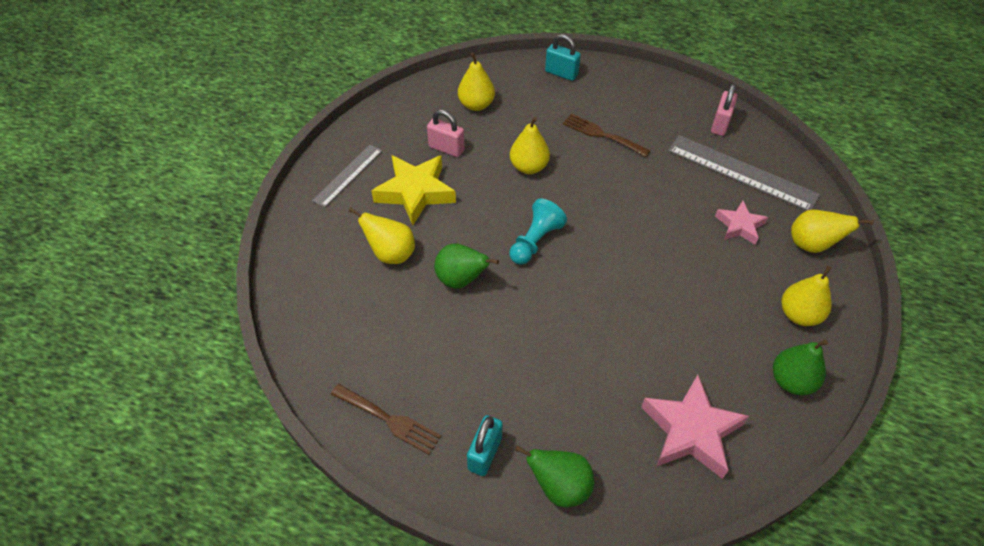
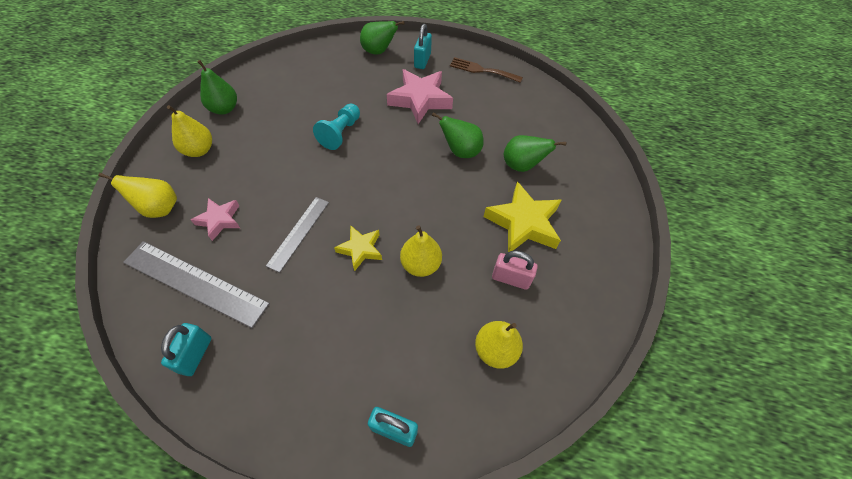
camera: 170 degrees right, 5 degrees up
(348, 175) = (594, 234): grey ruler -> grey ruler (298, 233)
(391, 254) = (522, 165): yellow pear -> green pear
(535, 241) = (406, 187): turquoise pawn -> turquoise pawn (340, 133)
(587, 185) = (360, 249): none -> yellow star
(602, 134) = (342, 319): brown fork -> none
(690, 431) = (299, 79): pink star -> pink star (420, 100)
(720, 124) = (195, 355): pink padlock -> turquoise padlock

